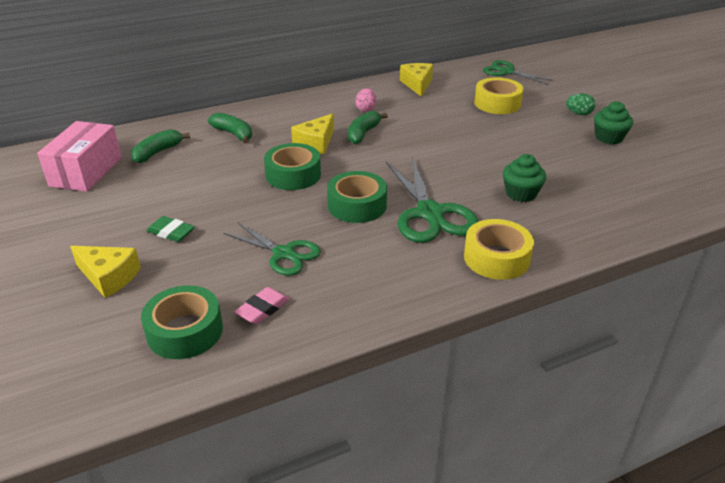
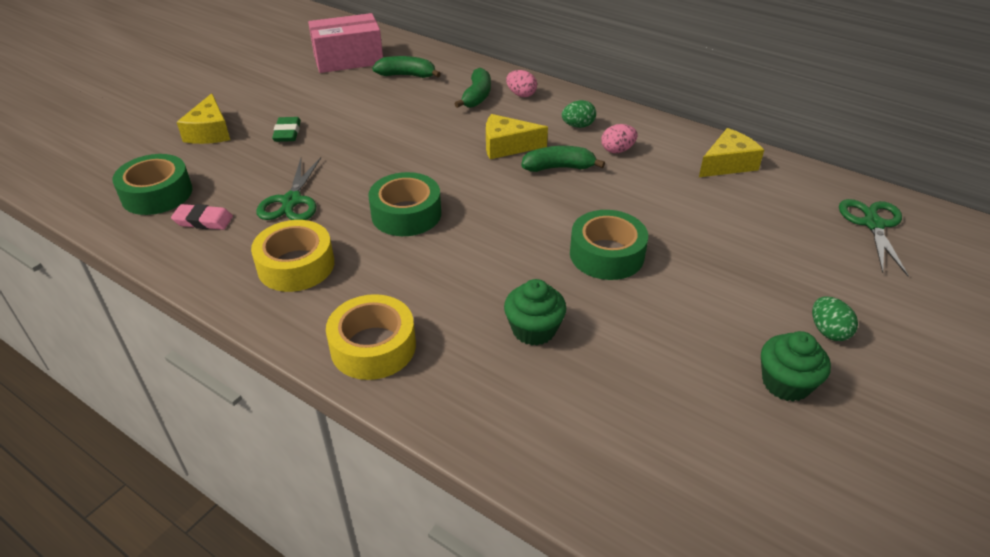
camera: 60 degrees right, 5 degrees up
(255, 117) = (521, 94): none -> pink egg
(293, 175) = (431, 156): green tape -> green tape (606, 254)
(322, 112) = (578, 126): none -> green egg
(430, 213) = (429, 268): green scissors -> none
(497, 103) = (759, 243): yellow tape -> yellow tape (296, 265)

